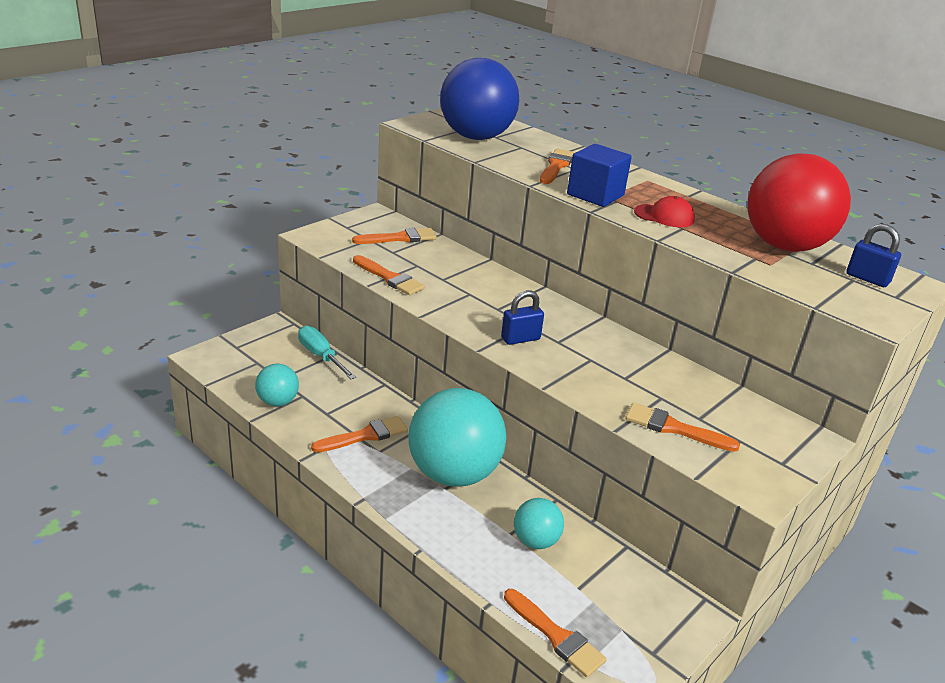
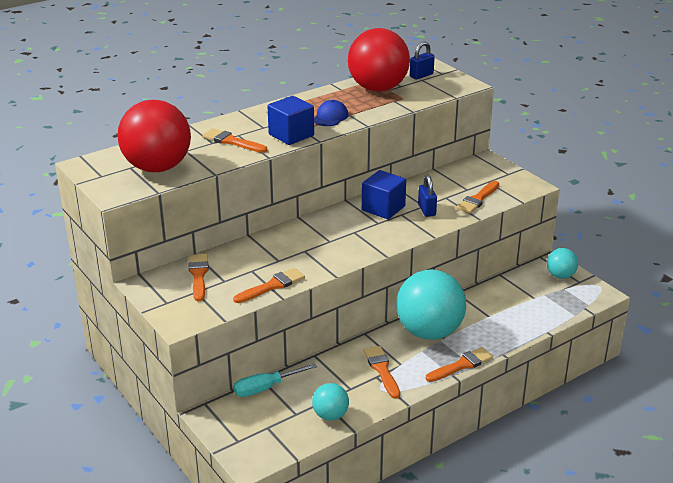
camera: 75 degrees left, 0 degrees up
(476, 137) = (157, 167): blue ball -> red ball
(520, 339) = (373, 237): blue padlock -> blue padlock (426, 210)
(535, 541) = (495, 307): turquoise ball -> turquoise ball (560, 276)
(556, 636) = (571, 311): orange brush -> orange brush (462, 365)
(597, 344) = (383, 208): none -> blue cube
(664, 216) = (330, 117): red cap -> blue cap

